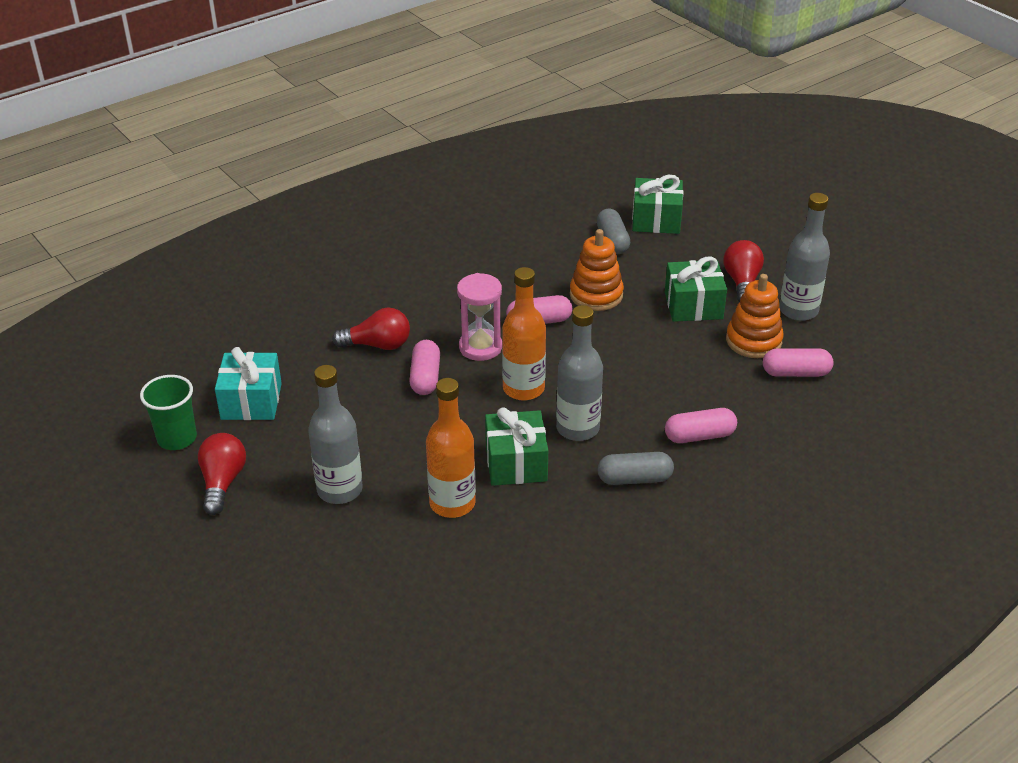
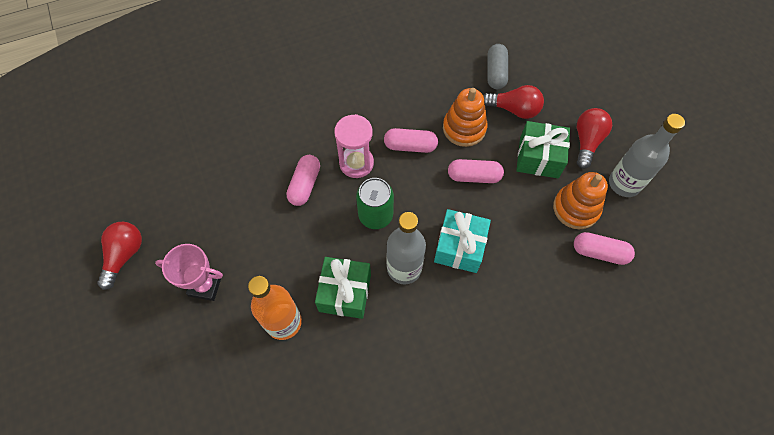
camera: 15 degrees right, 25 degrees up
(177, 438) = (106, 202): green cup -> none
(251, 401) = (170, 178): turquoise gift -> turquoise gift (459, 247)
(340, 490) = (205, 285): grey bottle -> pink trophy
(378, 345) = (280, 142): red light bulb -> red light bulb (514, 109)
(523, 389) = (375, 215): orange bottle -> green can
(634, 479) = (431, 334): grey capsule -> none
(656, 220) = (538, 57): green gift -> none
(699, 436) = (498, 301): pink capsule -> pink capsule (474, 176)

